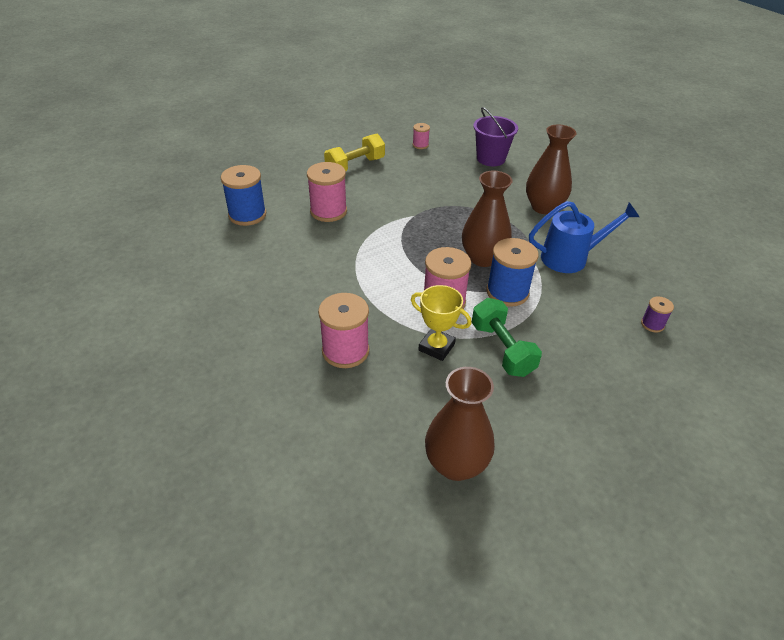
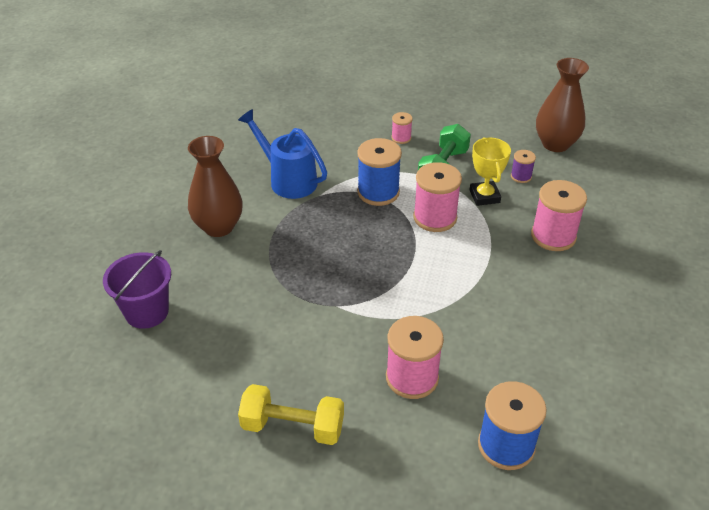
camera: 130 degrees left, 0 degrees up
(420, 145) = (171, 397): pink spool -> pink spool (401, 138)
(483, 258) = (350, 225): brown vase -> none
(652, 324) = (326, 118): purple spool -> purple spool (521, 176)

